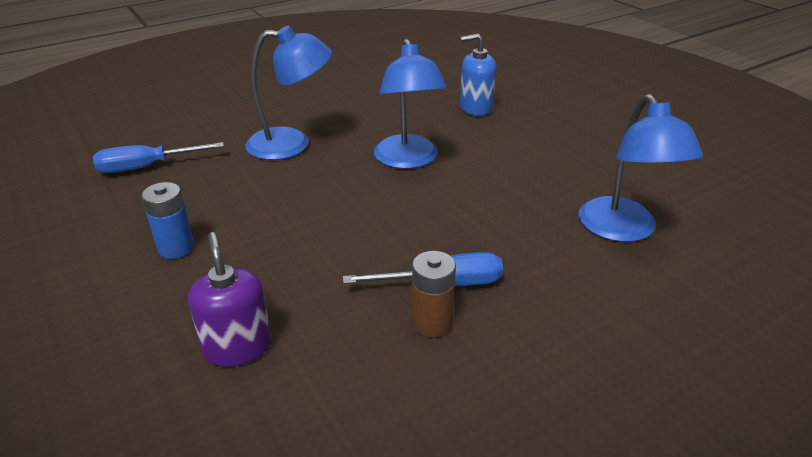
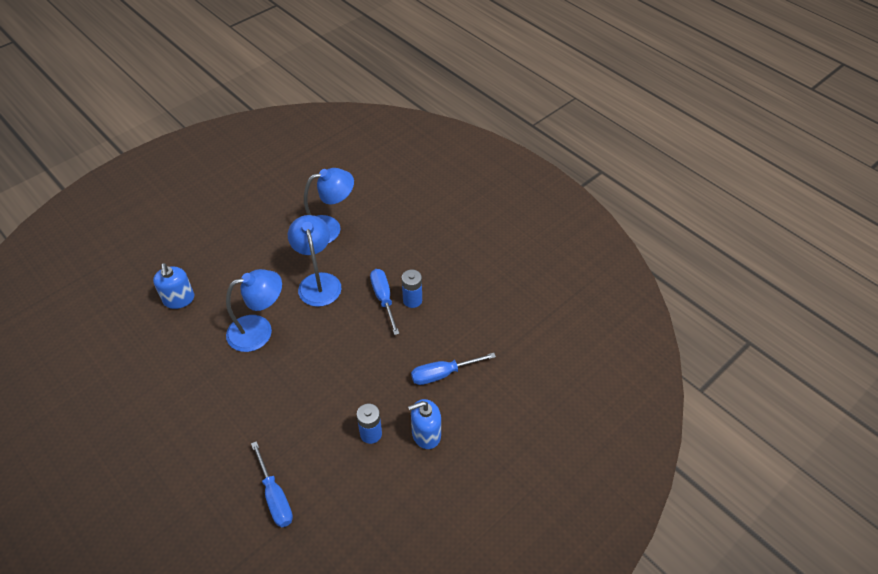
camera: 100 degrees left, 15 degrees up
(130, 308) = (426, 434): none -> blue soap dispenser
(238, 347) = (443, 374): purple soap dispenser -> blue screwdriver
(292, 144) = (237, 407): blue lamp -> blue lamp (318, 282)
(432, 323) = (412, 300): brown battery -> blue battery

